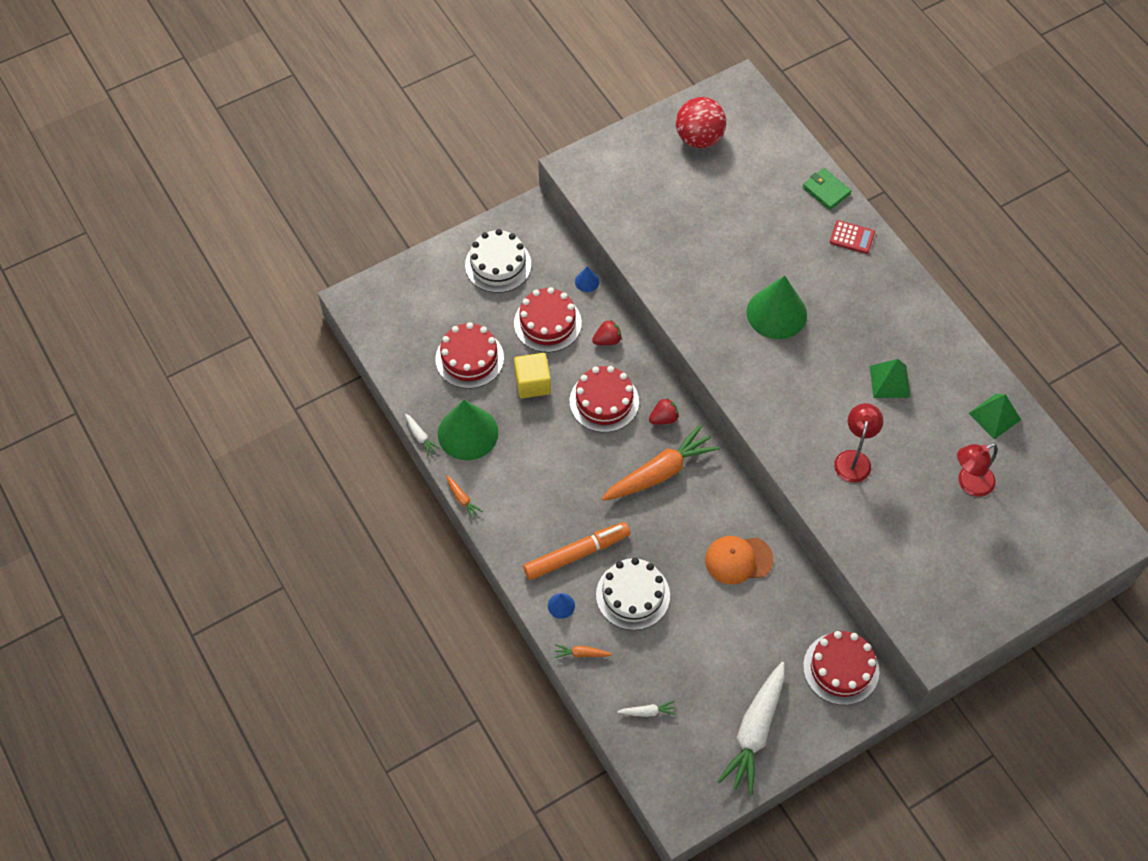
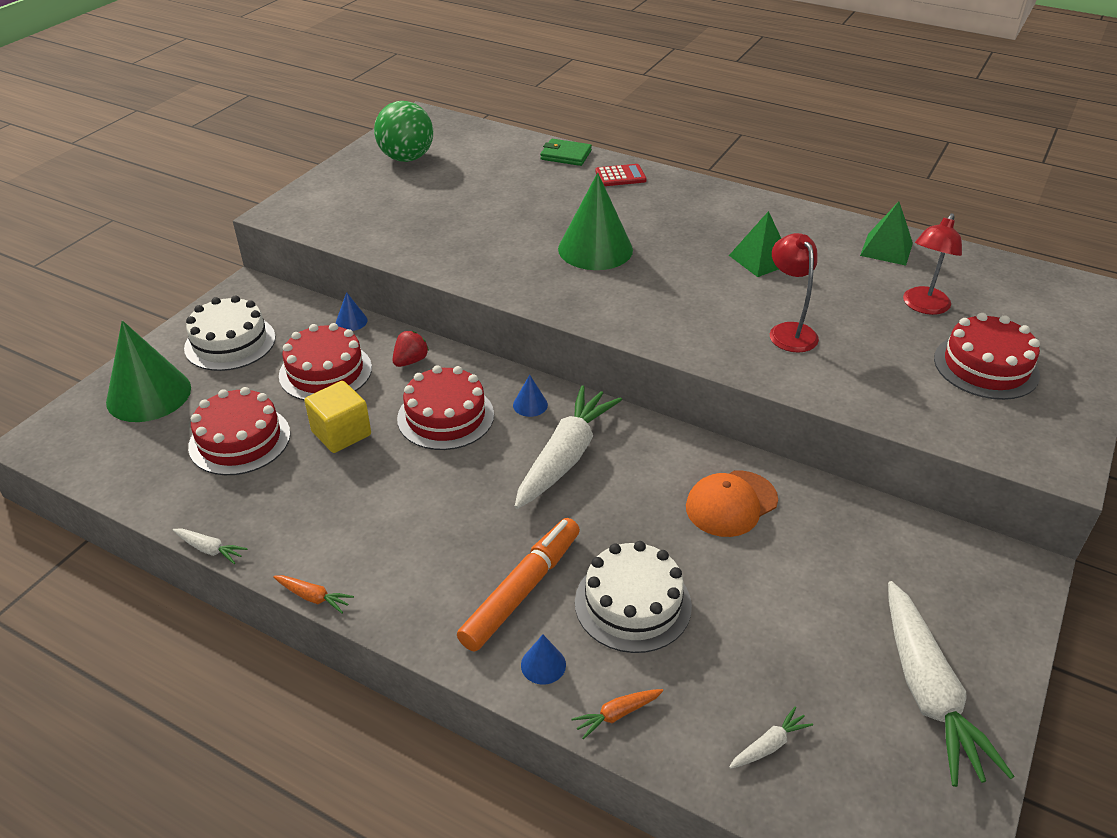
camera: 30 degrees left, 20 degrees down
(468, 433) = (280, 518): green cone -> green cone (149, 394)
(659, 472) = (565, 457): orange carrot -> white carrot
(663, 418) = (530, 405): red strawberry -> blue cone
(699, 138) = (406, 158): red ball -> green ball
(841, 668) = (953, 562): red cake -> red cake (986, 366)

